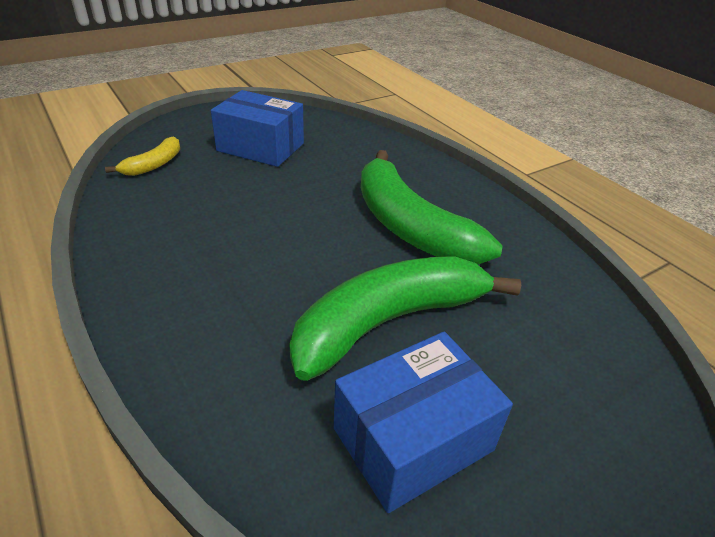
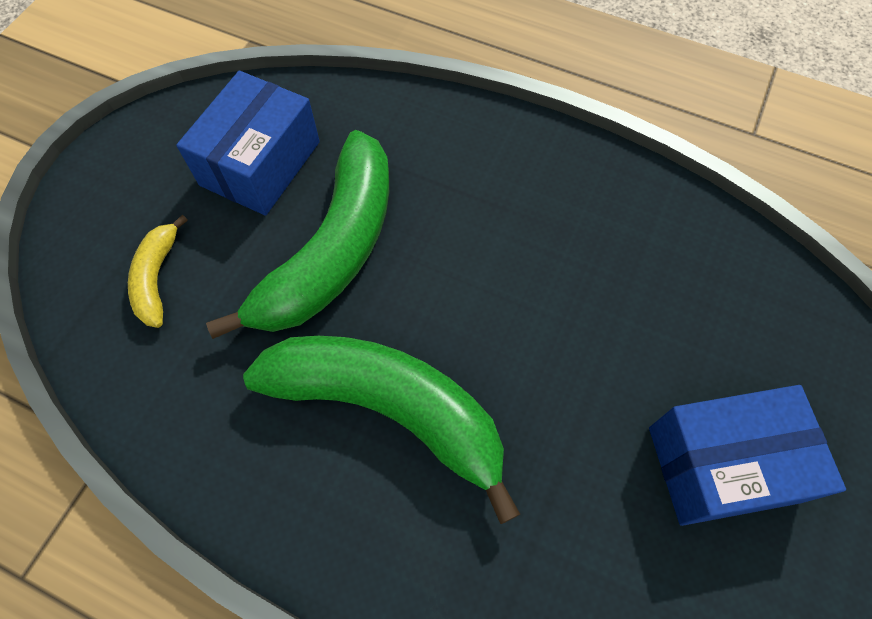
camera: 150 degrees right, 25 degrees up
(154, 165) = (787, 321): yellow banana -> yellow banana (157, 278)

